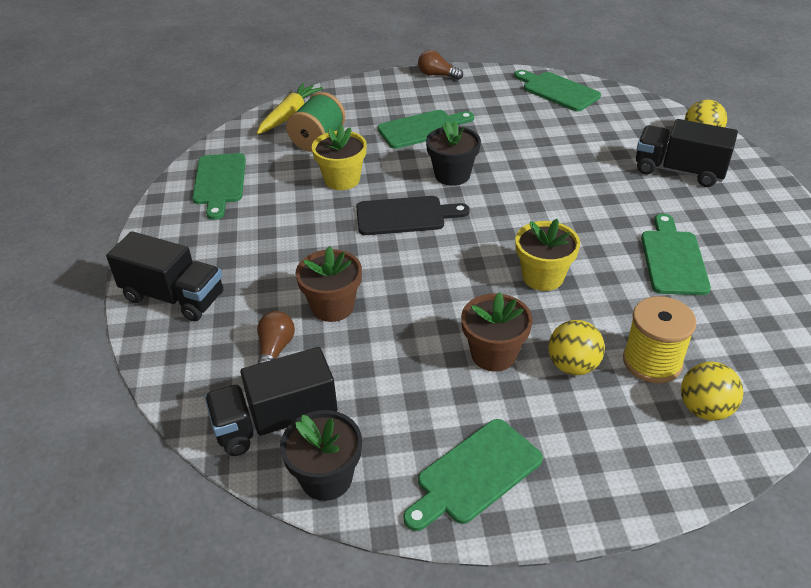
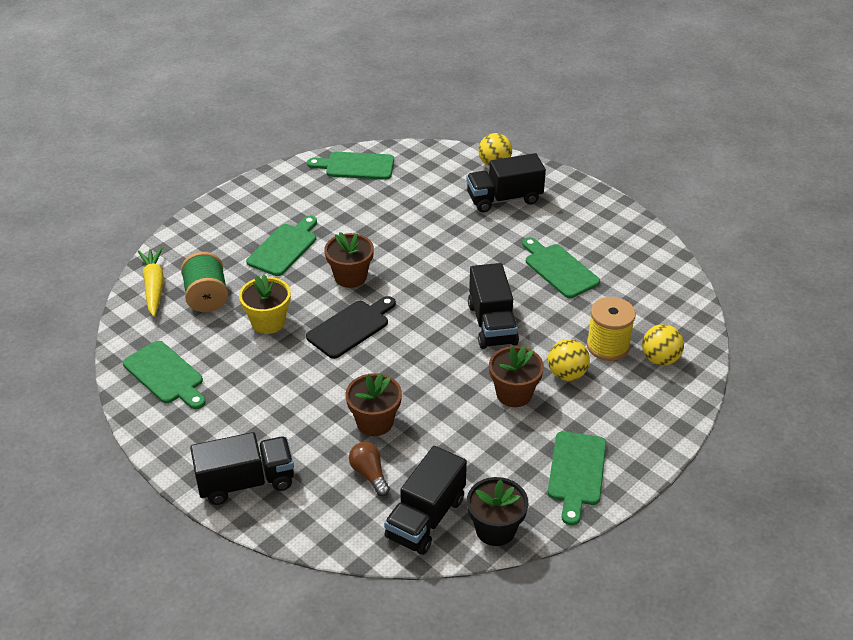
camera: 40 degrees left, 0 degrees up
(437, 75) = (242, 192): brown light bulb -> none
(452, 175) = (350, 277): black flower pot -> brown flower pot
(543, 277) = (492, 324): yellow flower pot -> black truck

